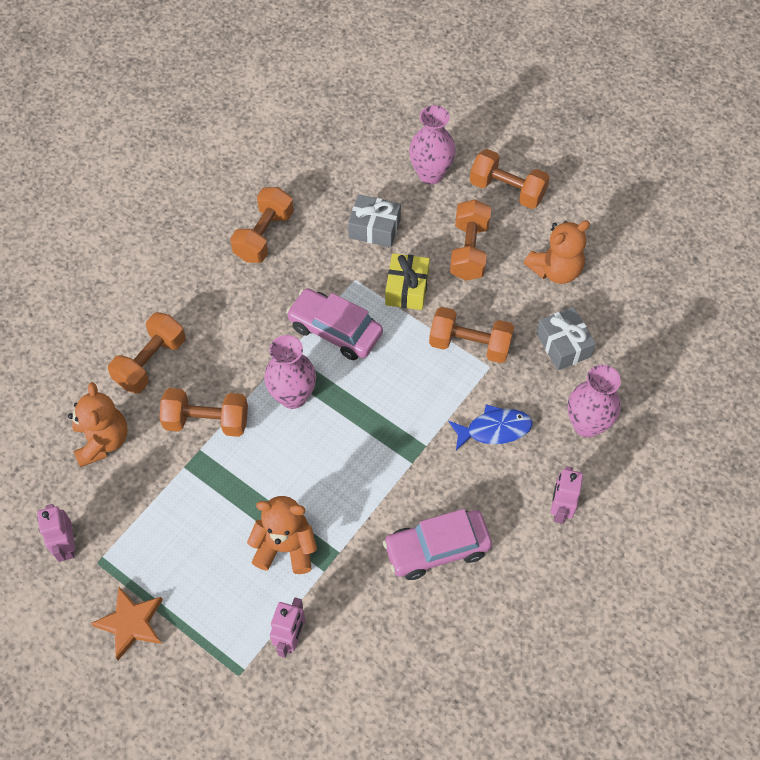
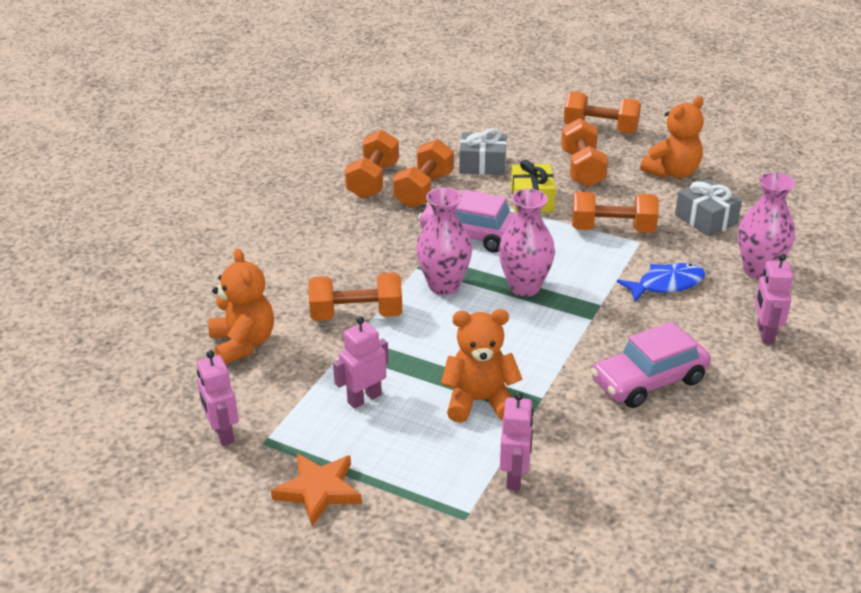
camera: 10 degrees left, 25 degrees down
(150, 362) = (281, 279): orange dumbbell -> orange dumbbell (424, 190)
(190, 526) = (364, 398): none -> pink robot
(430, 174) = (523, 126): pink vase -> pink vase (524, 287)

